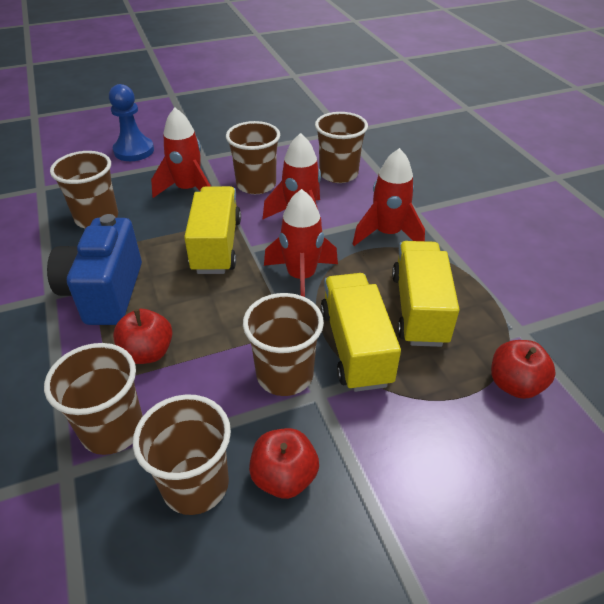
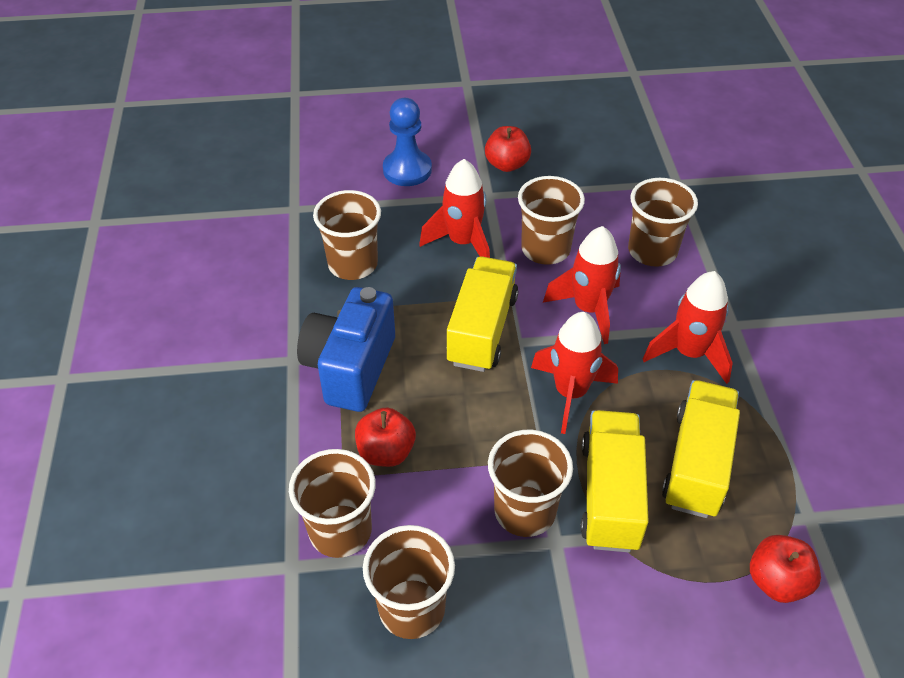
camera: 15 degrees right, 5 degrees up
(284, 477) = (499, 623): red apple -> red apple (507, 164)

